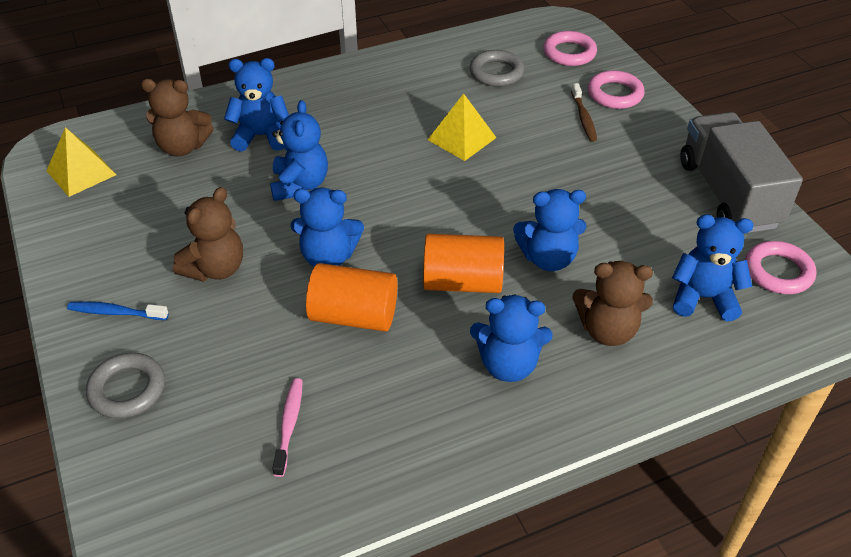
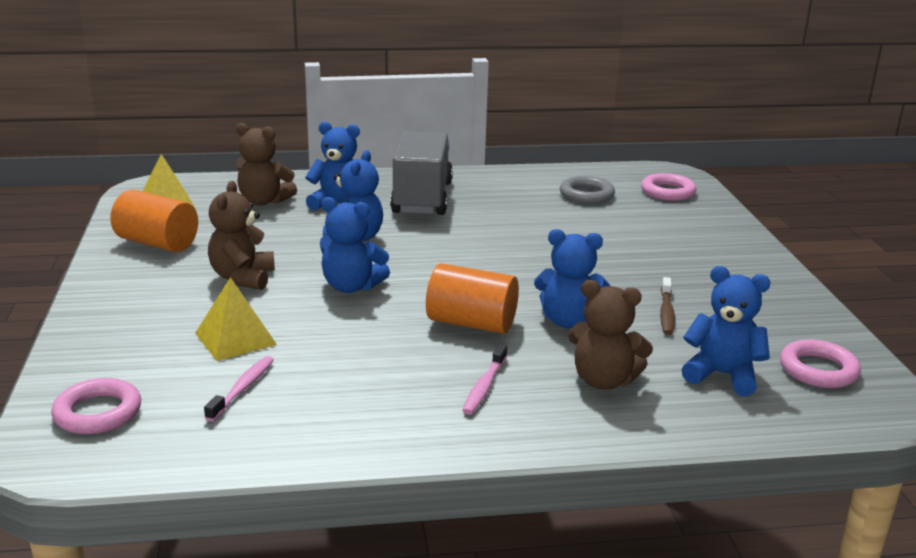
camera: 15 degrees right, 20 degrees down
(115, 312) = (136, 290): blue toothbrush -> none
(127, 389) = (112, 339): grey ring -> none
(215, 269) = (243, 278): brown teddy bear -> brown teddy bear turned 135 degrees clockwise
(354, 316) = (351, 328): orange cylinder -> orange cylinder (157, 243)
(461, 138) = (527, 231): yellow pyramid -> yellow pyramid (235, 338)
(508, 365) = (484, 386): blue teddy bear -> pink toothbrush
(583, 118) = (659, 234): brown toothbrush -> brown toothbrush (666, 312)
(615, 94) = (700, 224): pink ring -> pink ring (98, 412)
(728, 194) = (789, 307): grey truck -> grey truck (422, 198)

